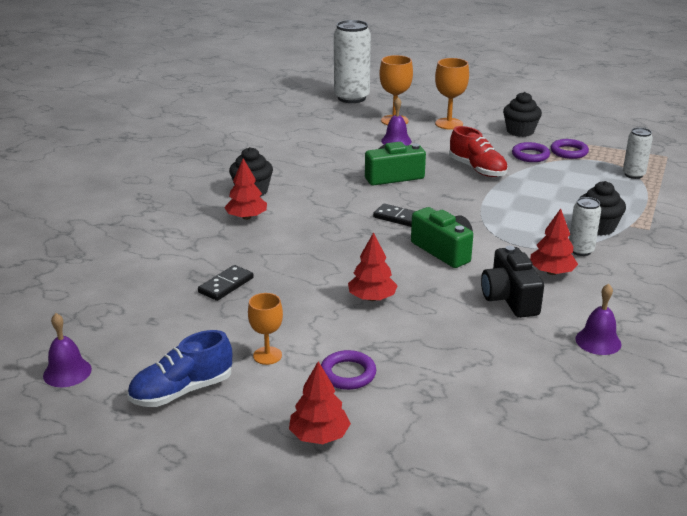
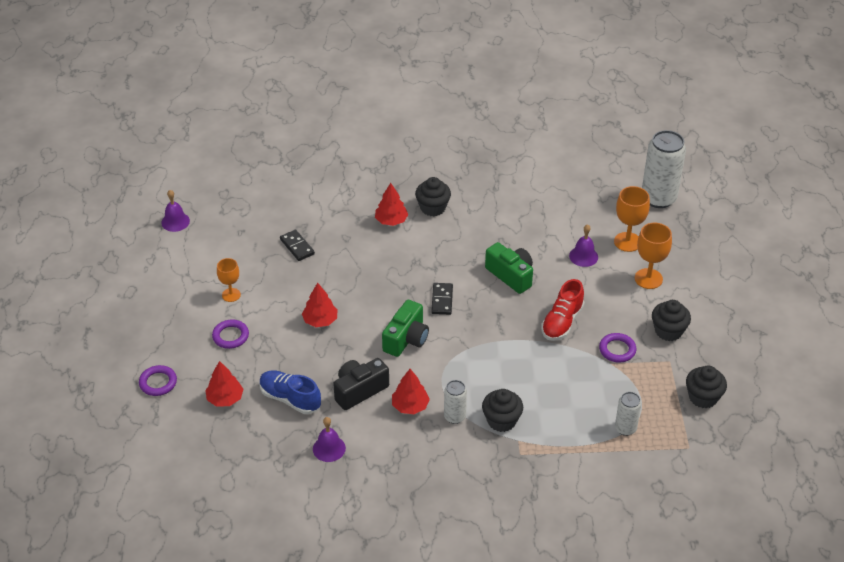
camera: 65 degrees right, 15 degrees up
(182, 391) = (181, 273): blue shoe -> blue shoe (290, 399)
(226, 285) = (297, 247): black domino -> black domino turned 45 degrees clockwise
(319, 436) = (169, 343): red tree -> red tree (225, 398)
(569, 152) = (645, 374): purple ring -> purple ring (158, 383)
(608, 137) = (703, 397): none -> black cupcake

